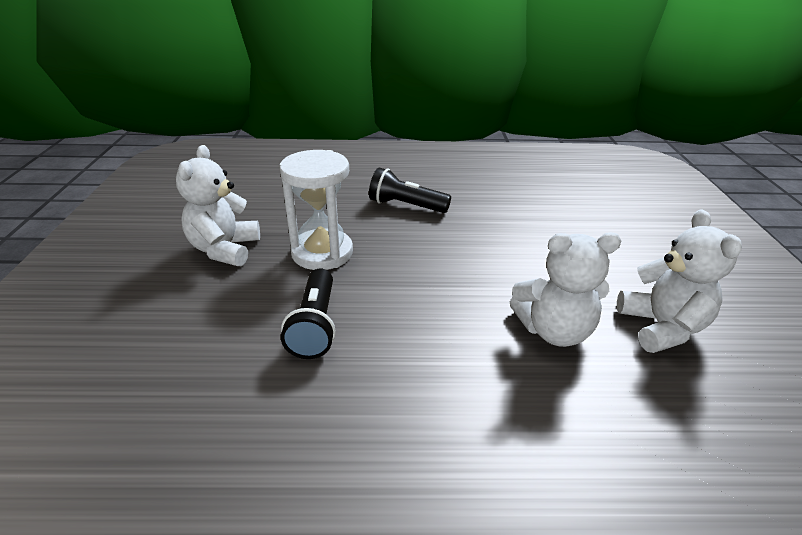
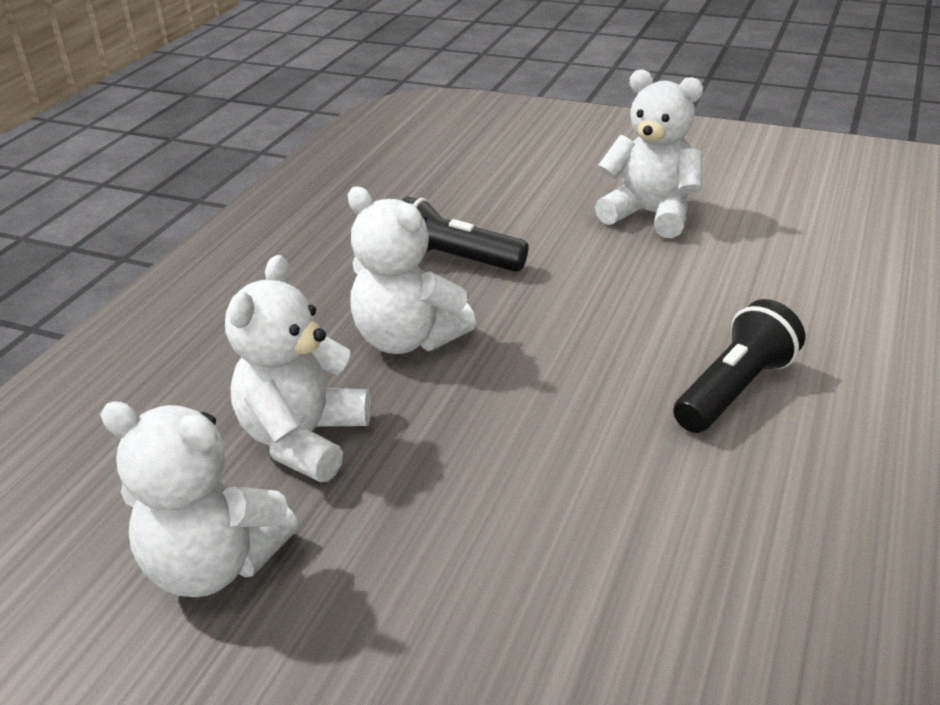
camera: 115 degrees right, 0 degrees up
(322, 253) = (607, 282): white hourglass -> none
(429, 318) = (408, 339): none -> white teddy bear

